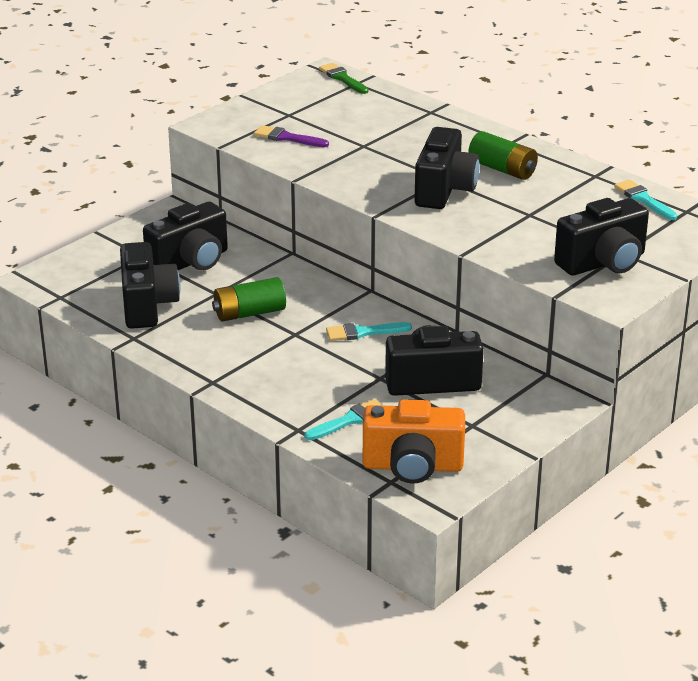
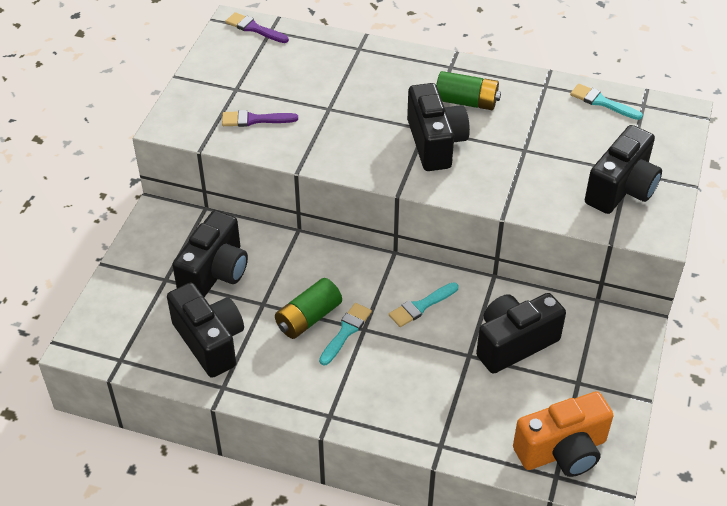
camera: 25 degrees left, 15 degrees up
(342, 78) = (254, 28): green brush -> purple brush
(349, 420) = (476, 417): turquoise brush -> turquoise brush (346, 332)

